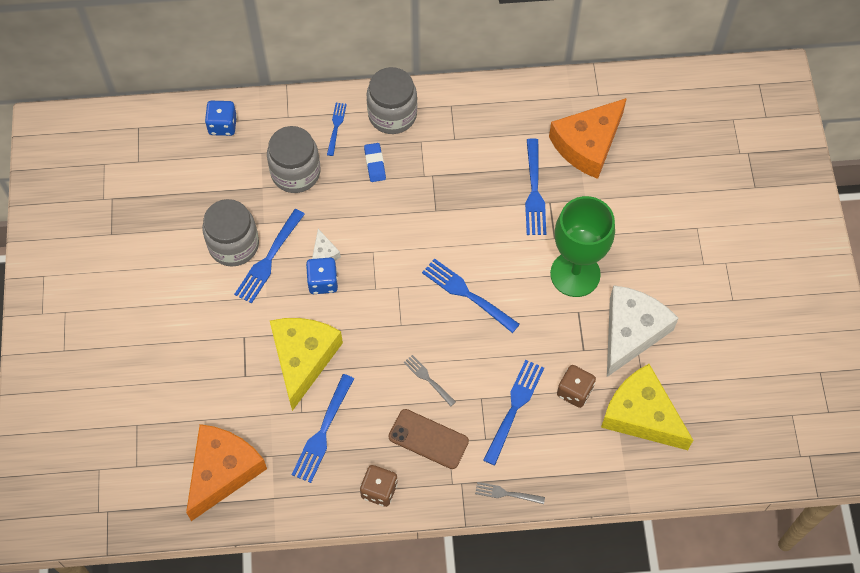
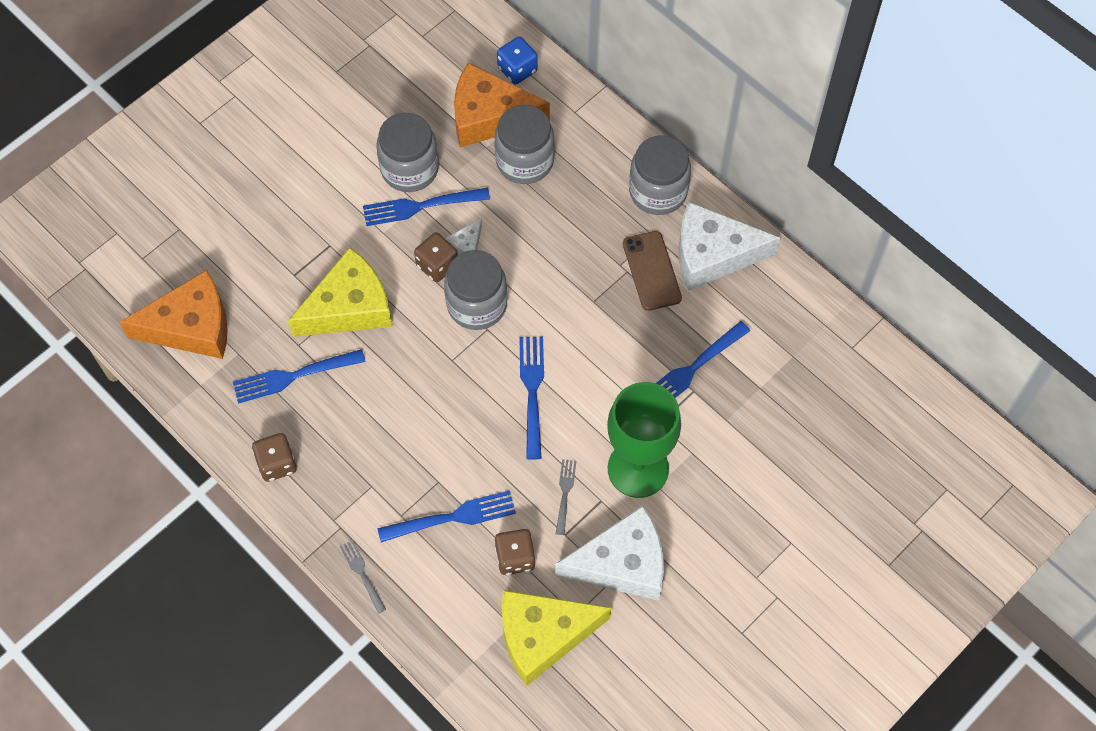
camera: 50 degrees right, 0 degrees up
(323, 282) = (437, 265): blue dice -> brown dice
(336, 127) = (601, 157): blue fork -> none
(374, 280) = (477, 304): none -> grey jar
(375, 164) = (593, 216): blue eraser -> none
(428, 379) = (418, 423): grey fork -> grey fork (565, 494)
(428, 439) = (360, 467): brown phone -> brown phone (651, 271)
(466, 119) = (713, 254): none -> white cheese
(588, 144) = (788, 378): orange cheese -> orange cheese (489, 116)
(641, 415) = (543, 636): yellow cheese -> yellow cheese turned 105 degrees counterclockwise

